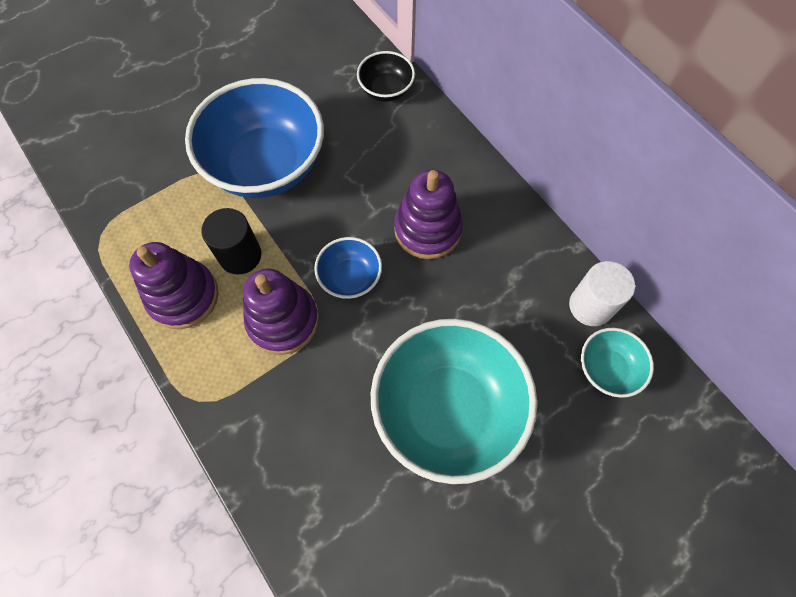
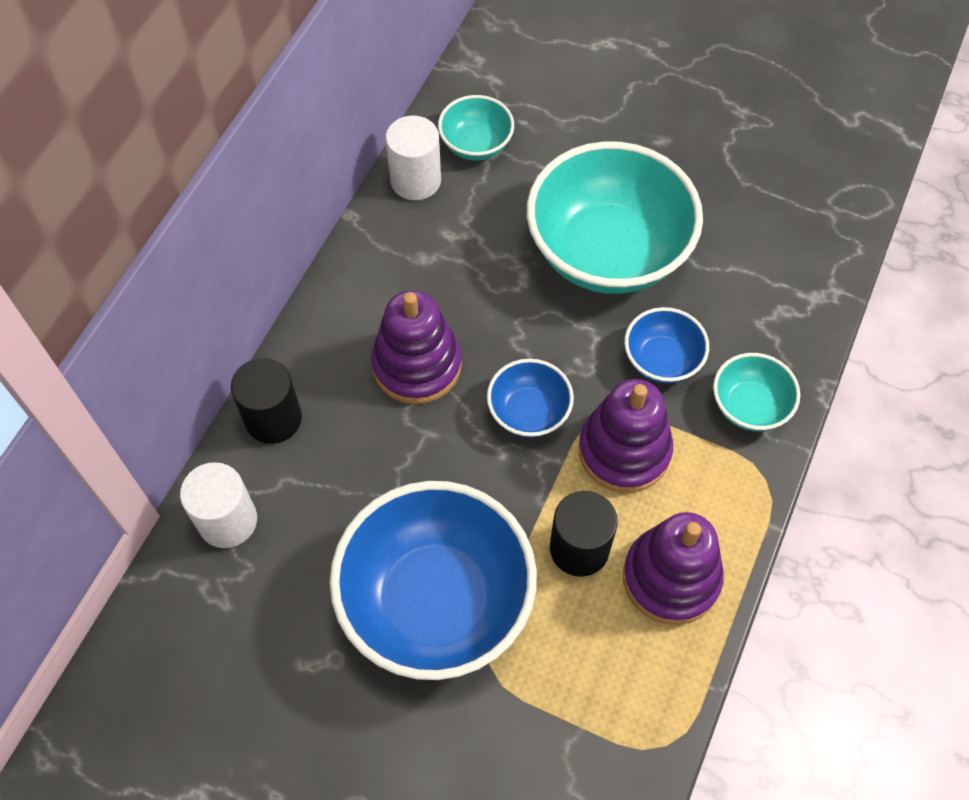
camera: 120 degrees left, 5 degrees down
(256, 429) = (749, 406): none -> turquoise bowl
(332, 390) = (662, 360): none -> blue bowl
(386, 90) = (227, 520): black bowl -> white cylinder
(438, 136) = (273, 418): none -> black cylinder

